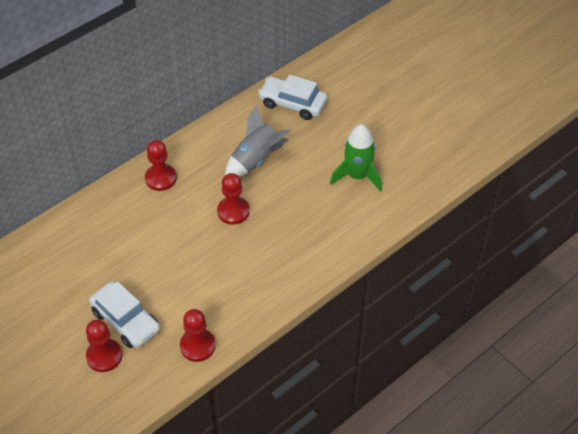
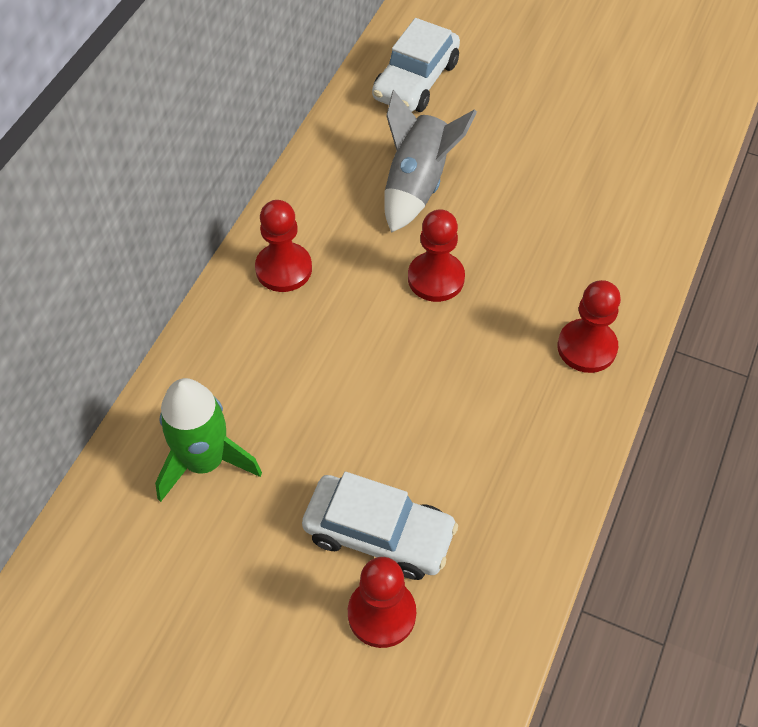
camera: 25 degrees left, 5 degrees up
(197, 346) = (526, 525): red pawn -> red pawn (587, 347)
(292, 104) = (416, 80): white car -> white car turned 60 degrees counterclockwise
(357, 176) = (585, 154): green rocket -> green rocket (204, 461)

